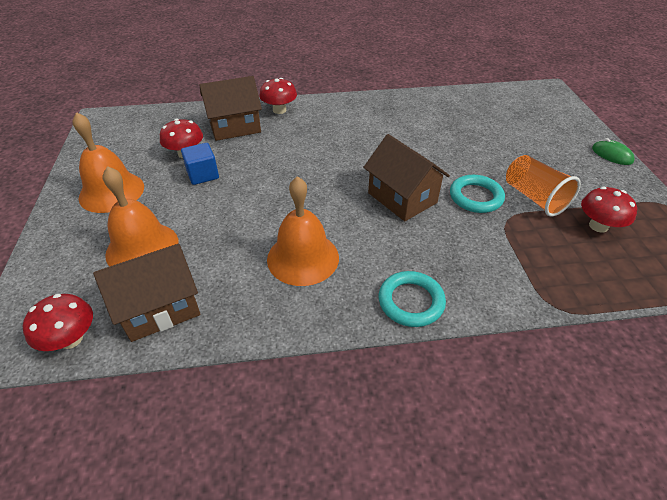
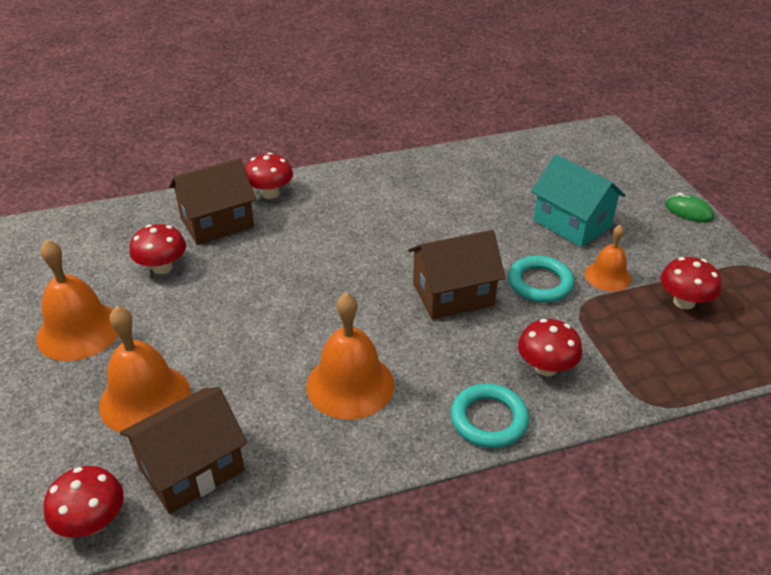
camera: 10 degrees left, 5 degrees down
(203, 175) = (194, 293): blue cube -> none
(402, 198) = (453, 294): brown house -> brown house turned 60 degrees counterclockwise
(468, 265) = (546, 367): none -> red mushroom
(511, 154) = (572, 223): none -> turquoise house
(534, 198) = (607, 276): orange cup -> orange bell

